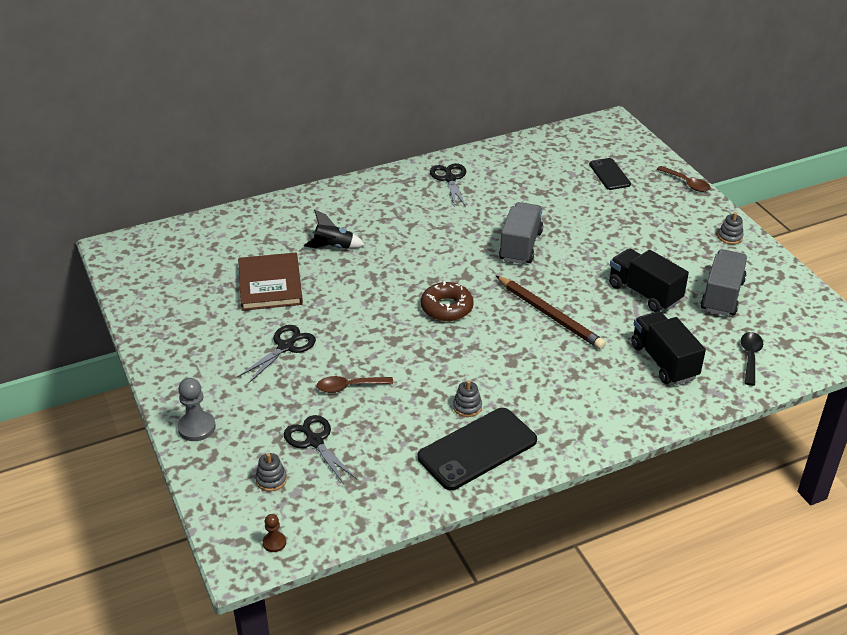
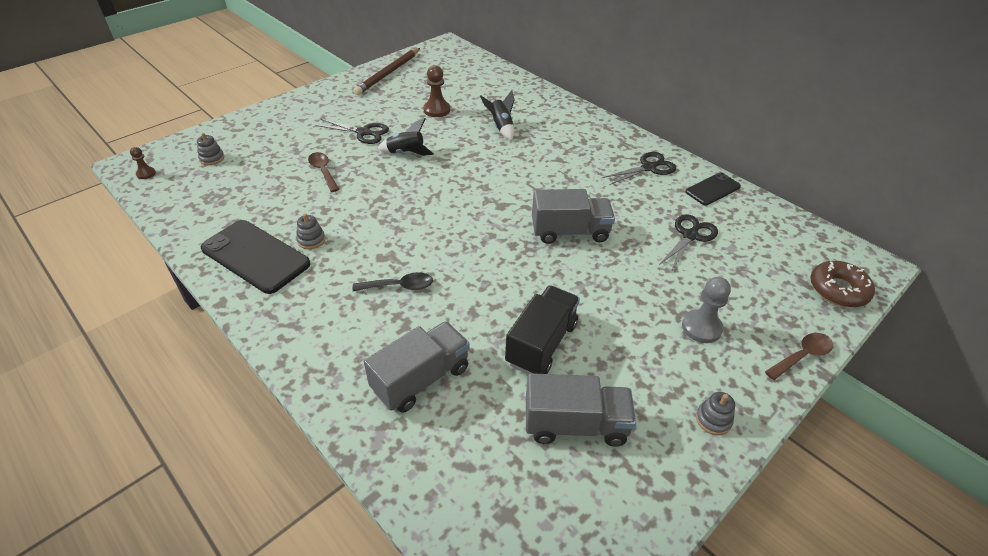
camera: 70 degrees right, 5 degrees up
(196, 427) = (264, 117): grey pawn -> grey pawn (701, 327)
(270, 284) = (437, 110): brown book -> brown pawn
(315, 441) = (256, 168): black scissors -> black scissors (690, 236)
(346, 321) = (406, 153): none -> black rocket
(447, 308) = (447, 202): brown donut -> brown donut (838, 290)
(549, 315) = (466, 271): brown pencil -> brown pencil (388, 73)
(609, 174) = (757, 279): black phone -> black phone (712, 189)
(664, 361) = (421, 379): black truck -> grey truck
(686, 183) = (802, 356): brown spoon -> brown spoon turned 150 degrees counterclockwise
(750, 357) = (459, 472): black spoon -> black spoon (399, 286)

